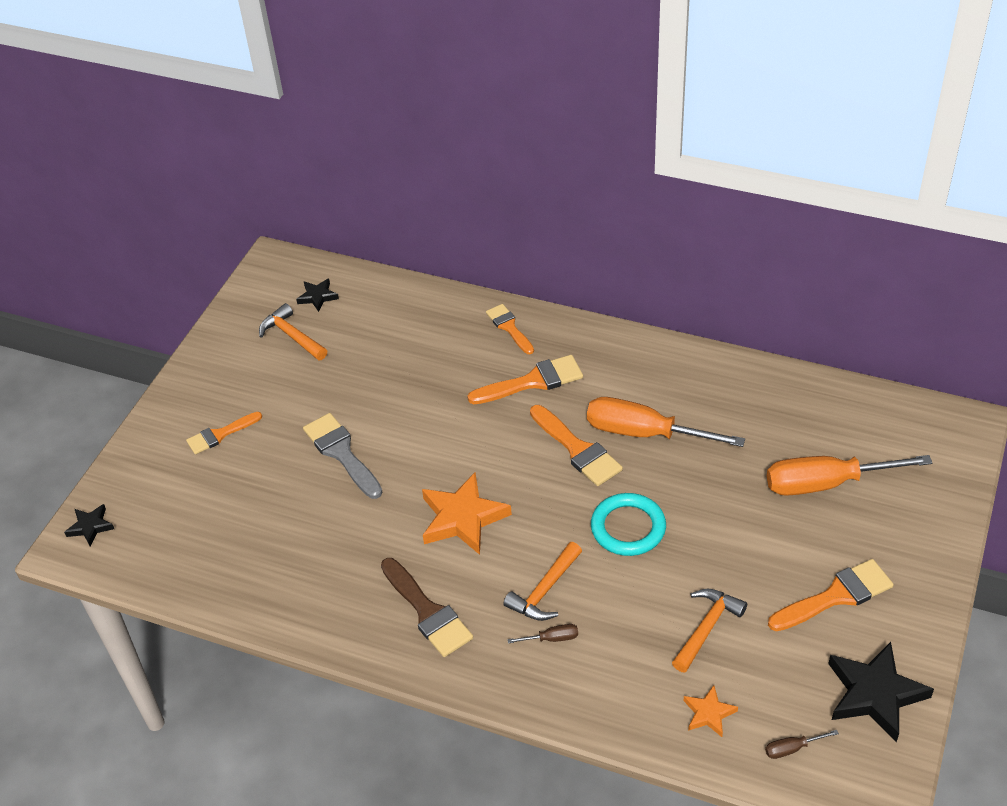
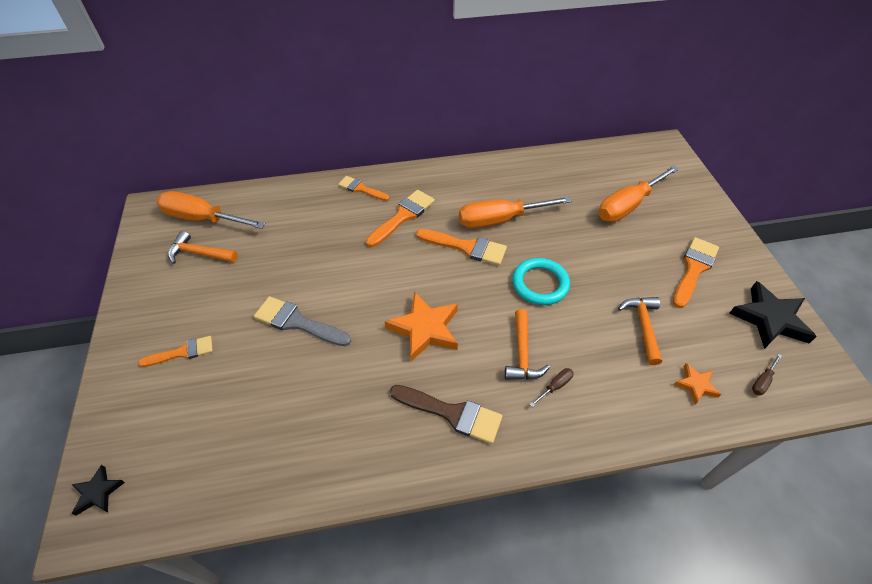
camera: 35 degrees left, 5 degrees up
(220, 434) = (182, 352): orange brush -> orange brush turned 135 degrees counterclockwise
(318, 297) = (203, 219): black star -> orange screwdriver

